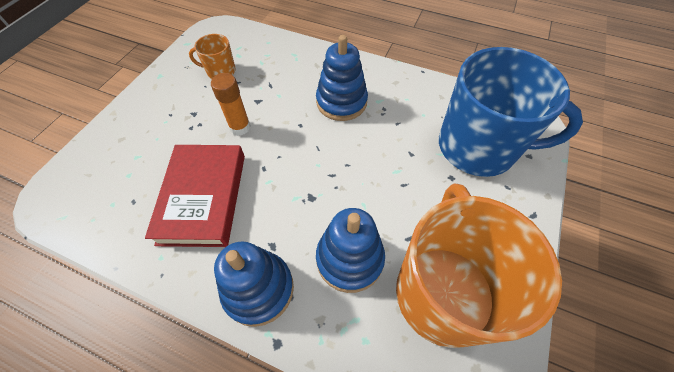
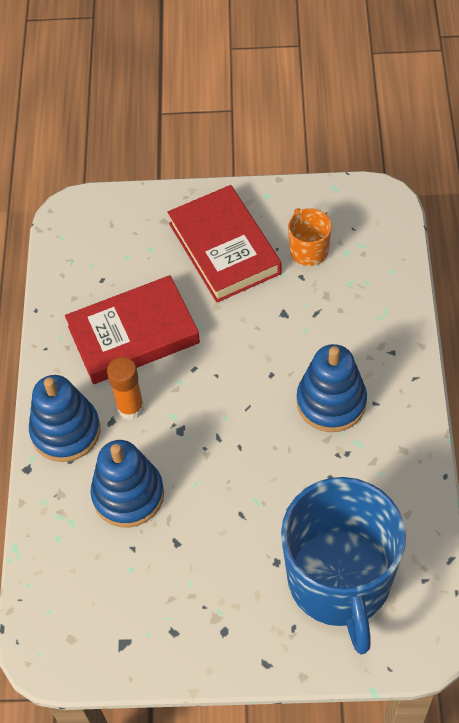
camera: 70 degrees right, 0 degrees up
(178, 112) = (224, 248): none -> red book
(240, 127) = (235, 317): orange glue stick -> orange glue stick (130, 408)
(443, 291) = (132, 591): orange mug -> none

